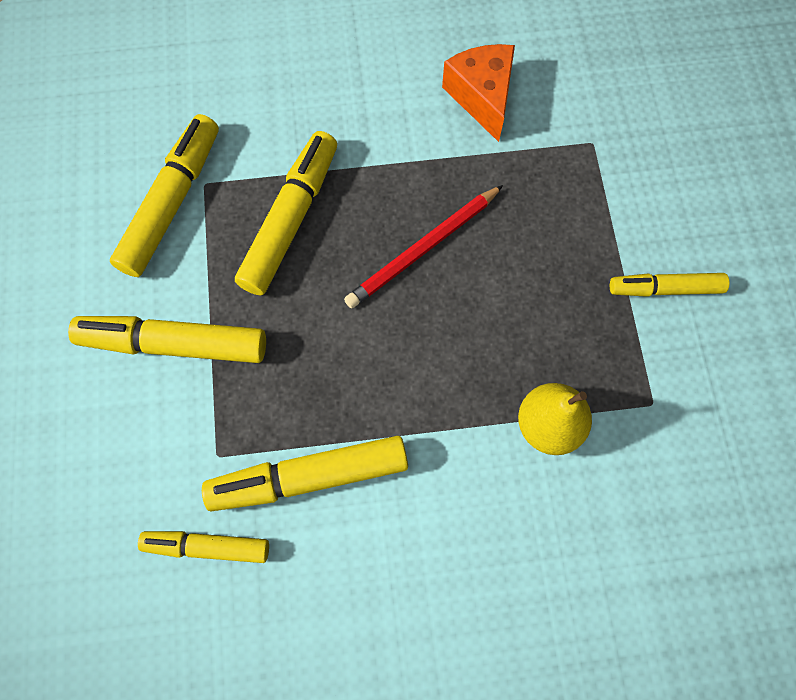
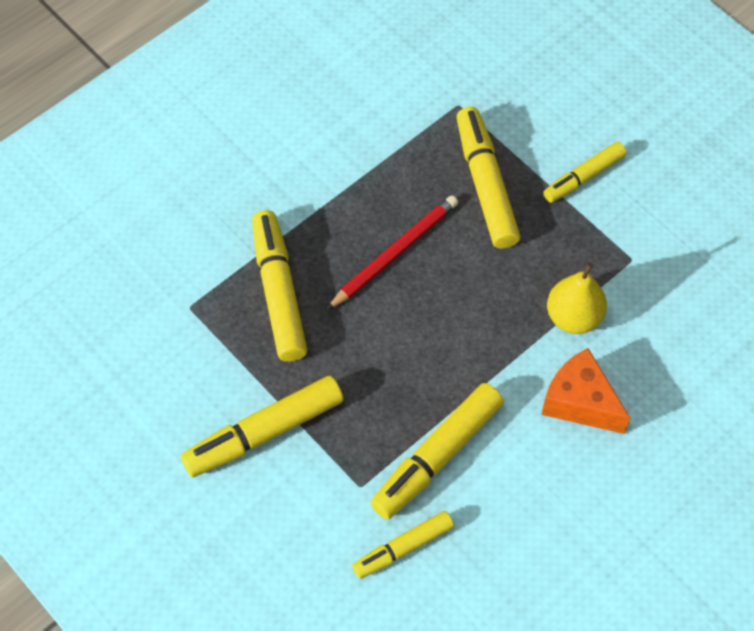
camera: 35 degrees left, 10 degrees down
(172, 202) = (175, 336): yellow marker -> yellow marker (485, 185)
(423, 249) = (394, 253): red pencil -> red pencil turned 150 degrees counterclockwise
(482, 97) = (352, 118): orange cheese -> orange cheese (580, 402)

